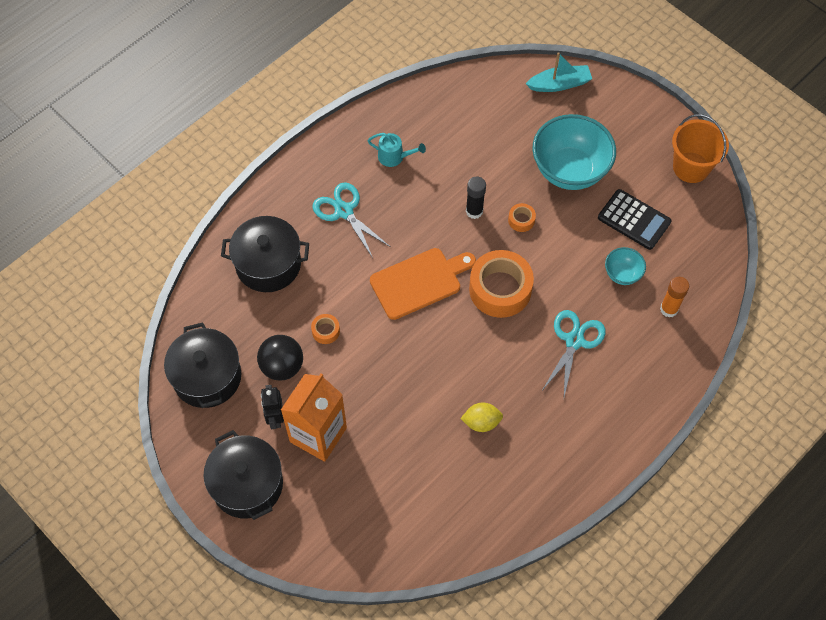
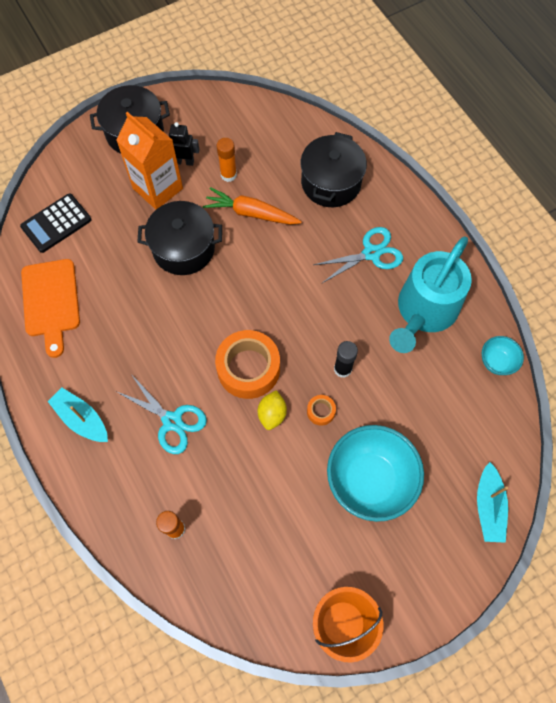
camera: 105 degrees right, 5 degrees up
(207, 377) = (237, 122): black pot -> black pot (183, 248)
(282, 366) = (228, 175): black ball -> orange glue stick
(325, 331) = (251, 213): orange tape -> orange carrot
(394, 157) = (424, 311): turquoise watering can -> turquoise watering can, size x2.37
(419, 282) = (277, 299): orange cutting board -> orange cutting board (51, 302)
(481, 422) = (121, 315): yellow lemon -> yellow lemon (272, 414)
(601, 422) = (81, 419): none -> turquoise boat
(622, 274) = (230, 494): turquoise bowl -> turquoise bowl (496, 362)
(634, 220) = (291, 530): black calculator -> black calculator (56, 223)

